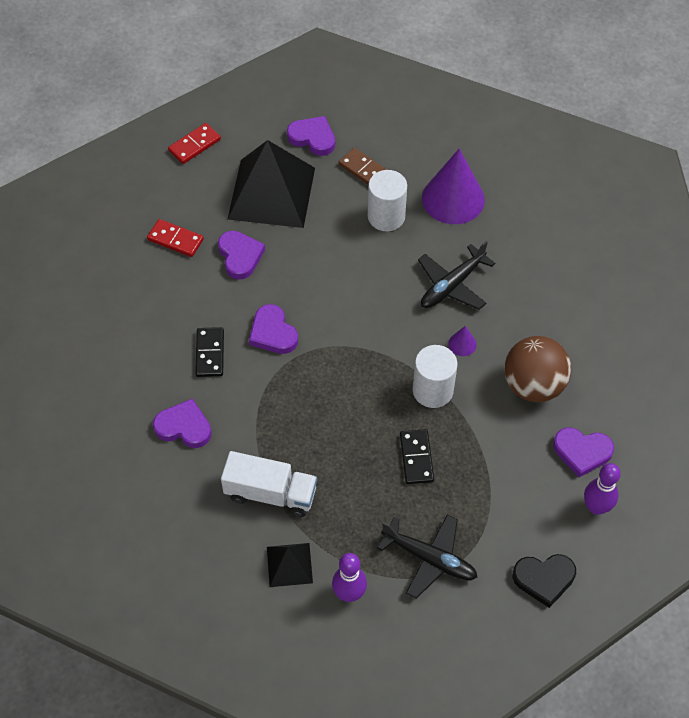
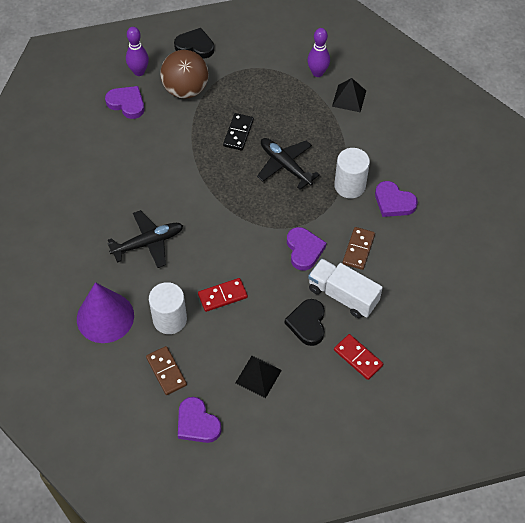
camera: 160 degrees left, 0 degrees up
(194, 145) = (311, 454): red domino -> red domino (222, 296)
(210, 353) = (358, 249): black domino -> brown domino
(240, 256) = (307, 323): purple heart -> black heart
(270, 493) = (346, 141): white truck -> white truck (343, 295)
(271, 193) = (258, 376): black pyramid -> black pyramid, size x0.48
(429, 558) = (259, 76): black plane -> black plane (285, 166)
(432, 390) = (204, 171): white cylinder -> white cylinder (350, 186)
(462, 344) = (165, 196): purple cone -> none
(533, 385) = (132, 153): brown ball -> brown ball (186, 90)

